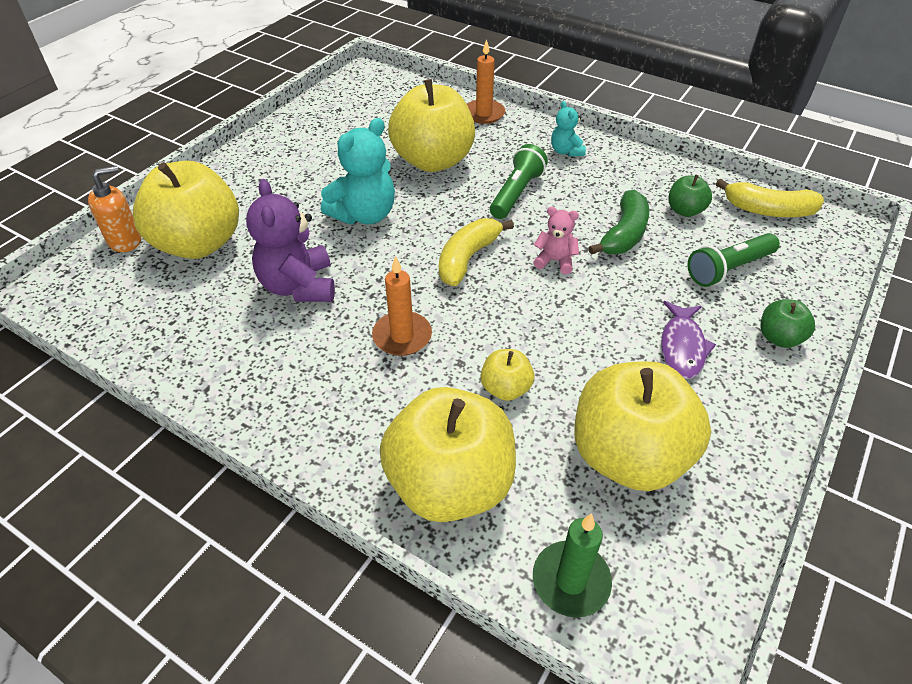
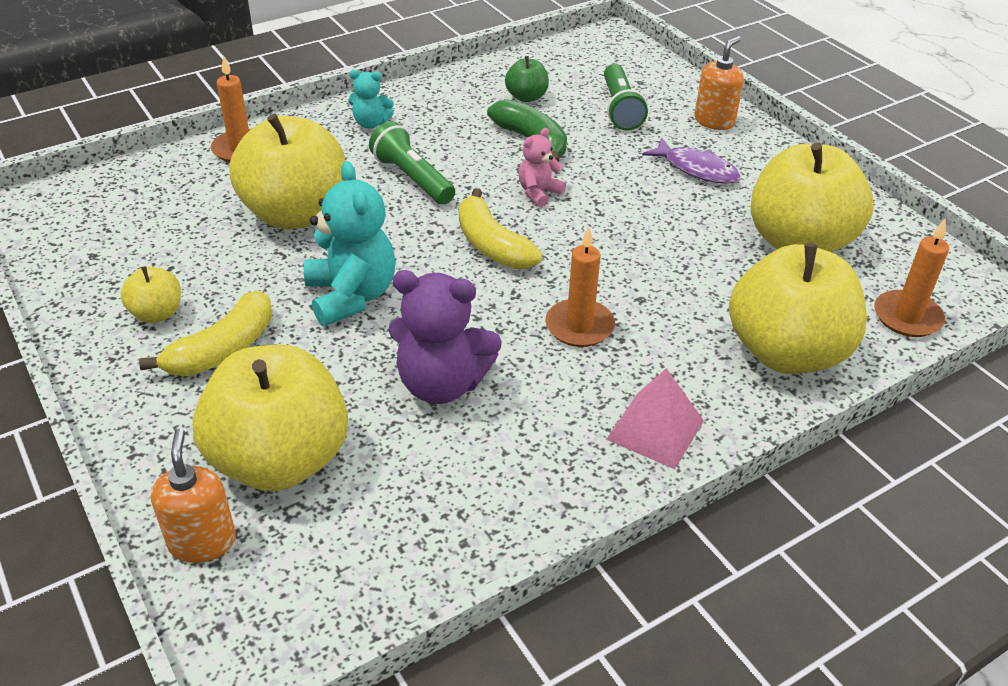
camera: 65 degrees left, 5 degrees down
(304, 417) = (655, 429): none -> pink pyramid
(505, 388) = (690, 282): yellow apple -> yellow apple (157, 313)
(571, 581) = (907, 317): green candle -> orange candle
(768, 210) = (561, 59): yellow banana -> yellow banana (223, 349)
(779, 338) = (714, 121): green apple -> orange soap dispenser

